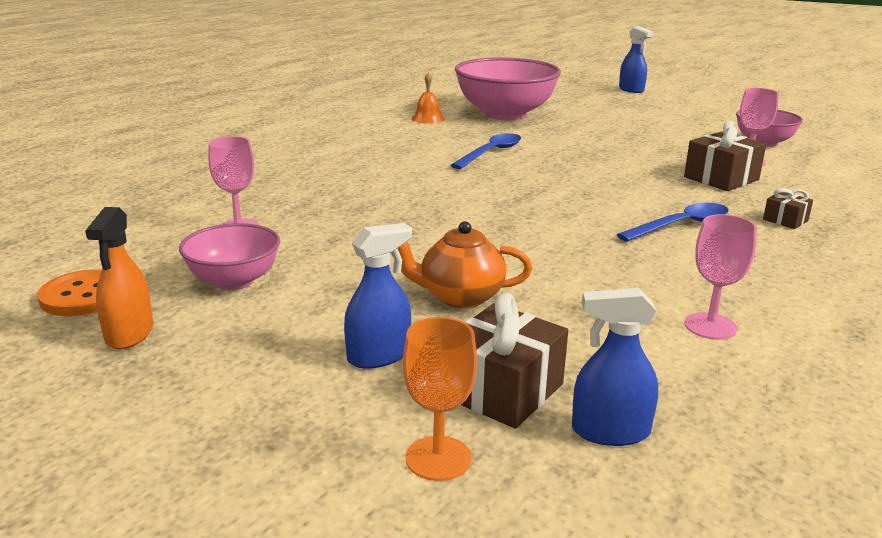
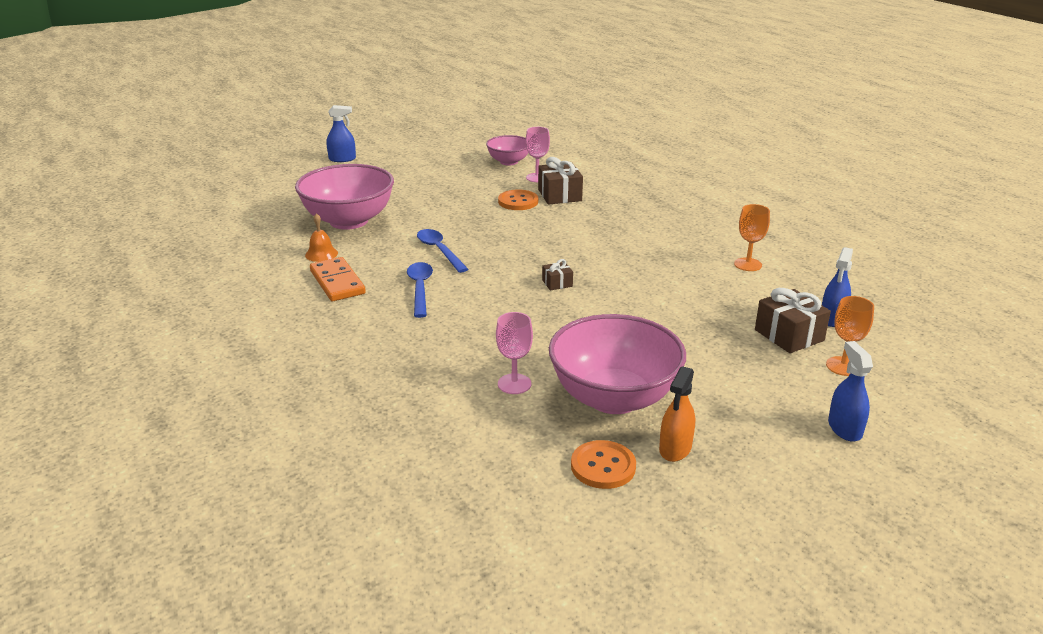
camera: 65 degrees left, 5 degrees up
(129, 334) = (675, 449): orange spray bottle -> orange spray bottle turned 90 degrees clockwise
(234, 281) = (613, 398): pink bowl -> pink bowl, size x1.84
(379, 355) = (740, 362): blue spray bottle -> blue spray bottle (844, 428)
(381, 132) = (337, 282): none -> orange domino
(460, 296) = (680, 322): orange teapot -> none
(664, 163) = (518, 202): none -> orange button
(681, 225) = (623, 231): blue spoon -> blue spoon (420, 288)
(710, 326) = (748, 264): pink goblet -> orange goblet
(785, 220) = (635, 202): brown gift -> brown gift (557, 283)

